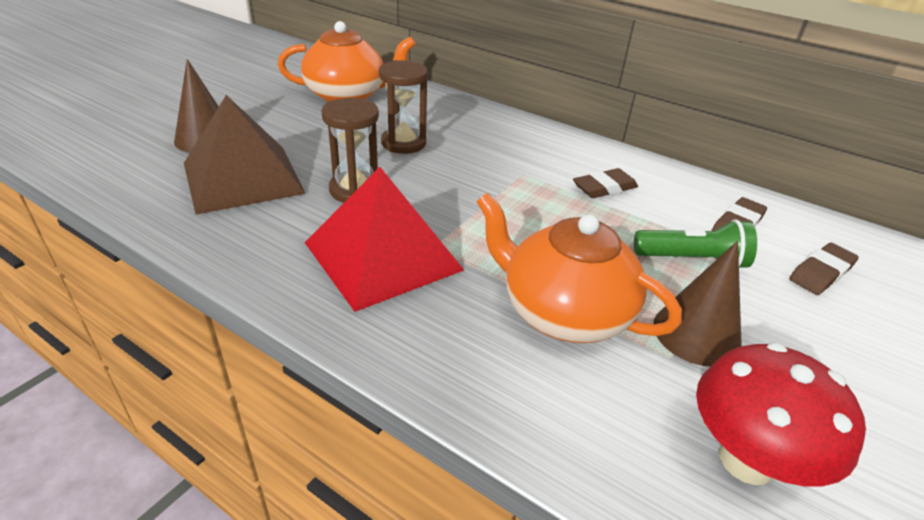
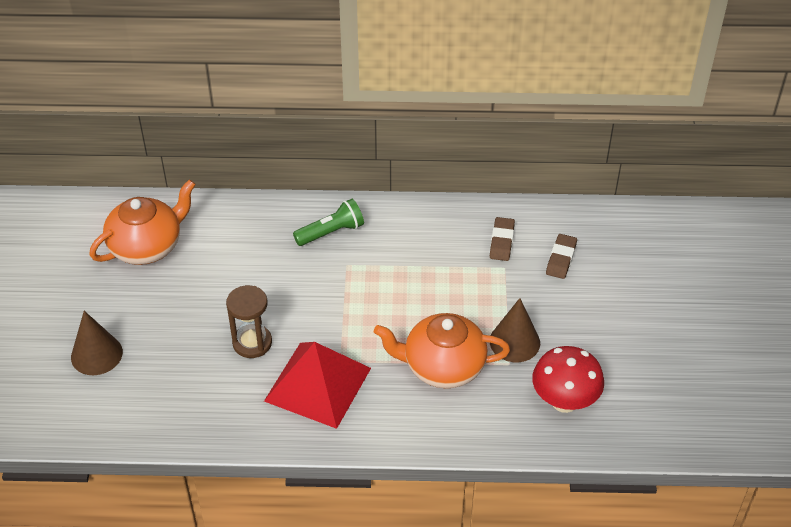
camera: 30 degrees left, 10 degrees up
(243, 178) = (167, 374): brown pyramid -> none
(403, 143) = (241, 279): brown hourglass -> none
(604, 188) = (406, 250): brown eraser -> none
(692, 260) = (489, 288): green flashlight -> green flashlight (331, 232)

